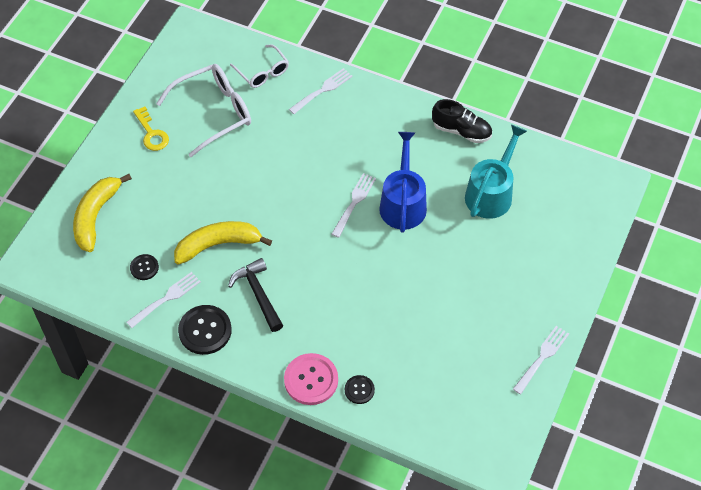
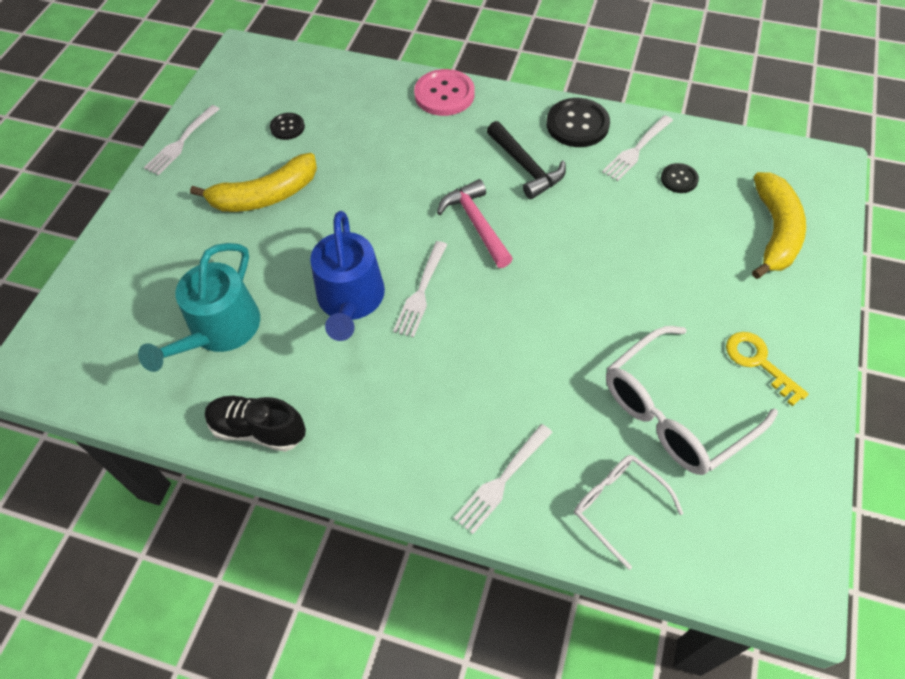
camera: 175 degrees right, 0 degrees up
(218, 245) = (595, 216): yellow banana -> yellow banana (265, 196)
(307, 249) = (476, 224): none -> pink hammer
(359, 390) = (390, 92): black button -> black button (287, 127)

